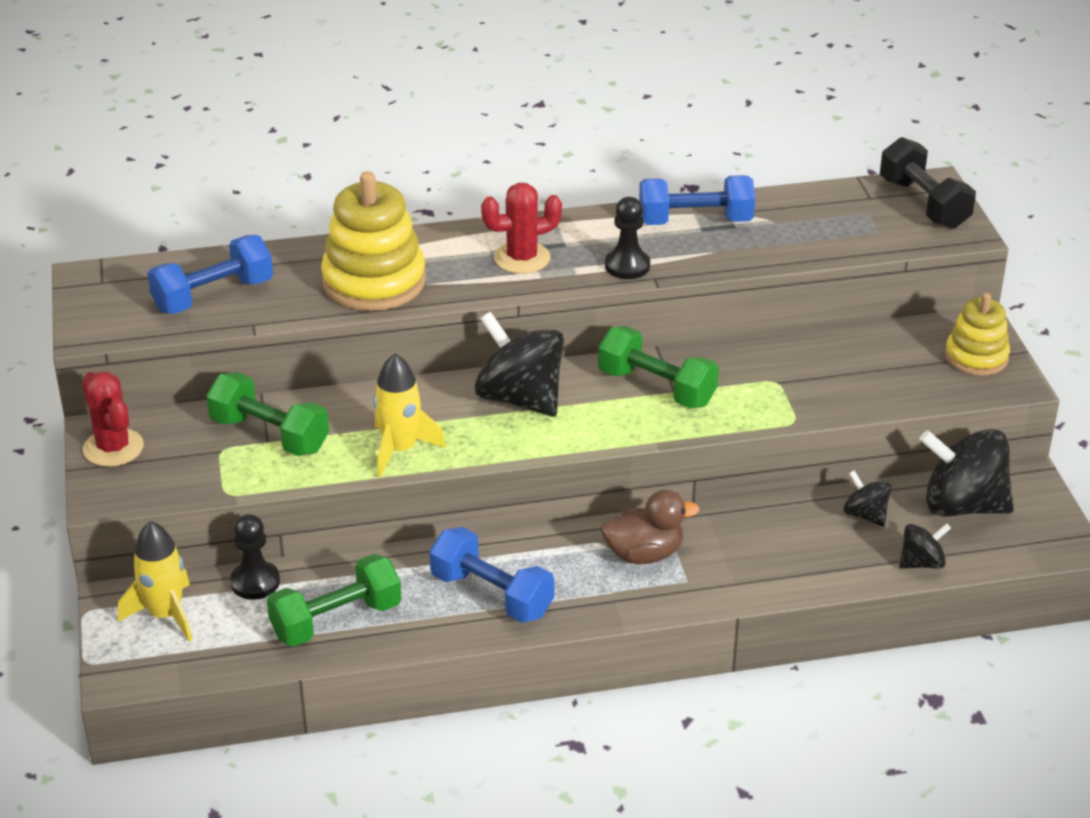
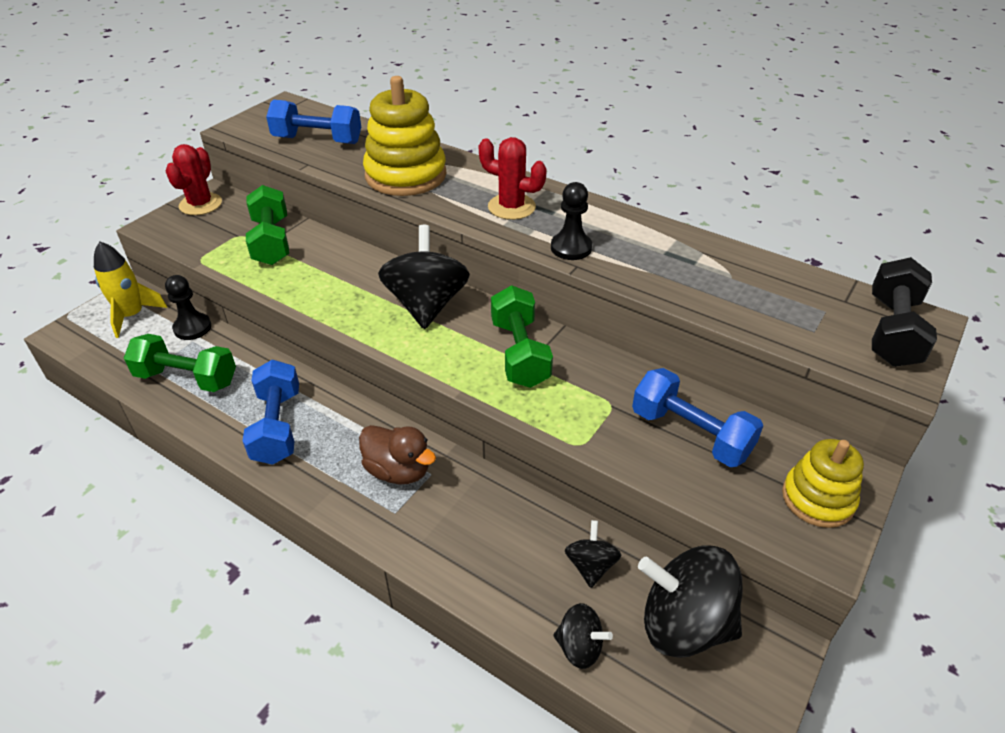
camera: 45 degrees right, 5 degrees up
(400, 449) = (314, 292): yellow rocket -> none
(695, 221) = (668, 245): blue dumbbell -> blue dumbbell (690, 434)
(962, 505) = (684, 624): black spinning top -> black spinning top turned 45 degrees counterclockwise

